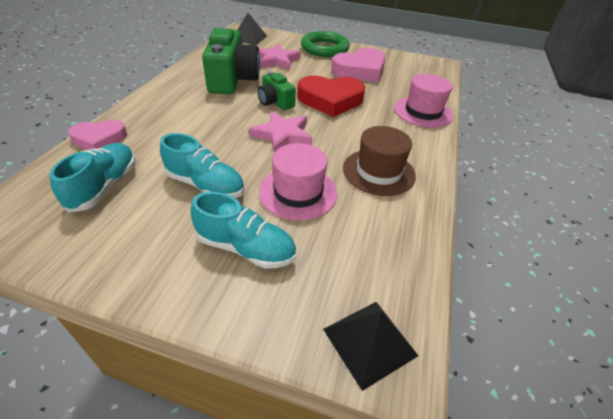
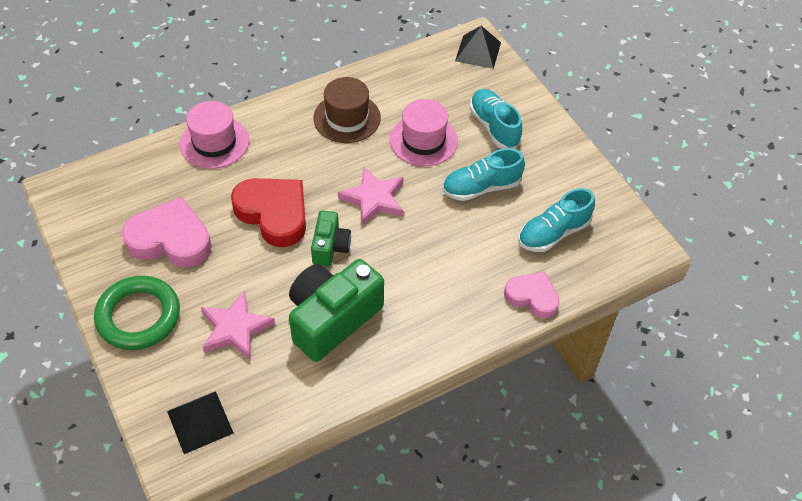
camera: 135 degrees left, 10 degrees up
(205, 185) = (481, 187): turquoise shoe -> turquoise shoe turned 90 degrees counterclockwise

